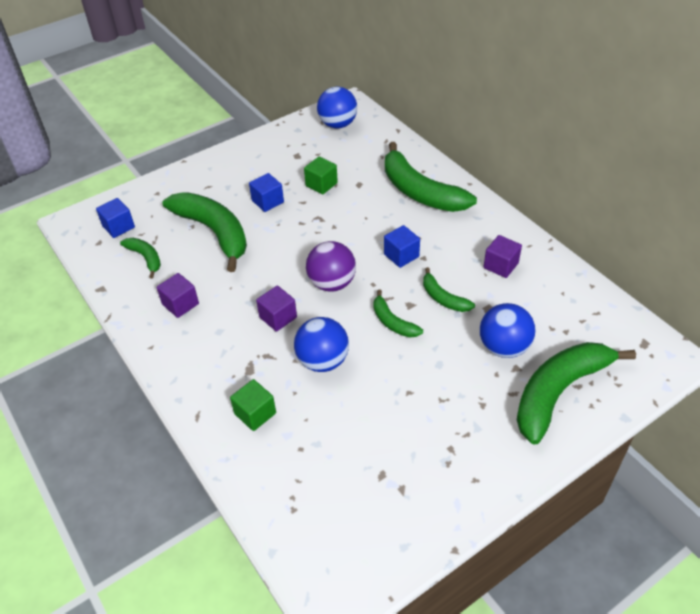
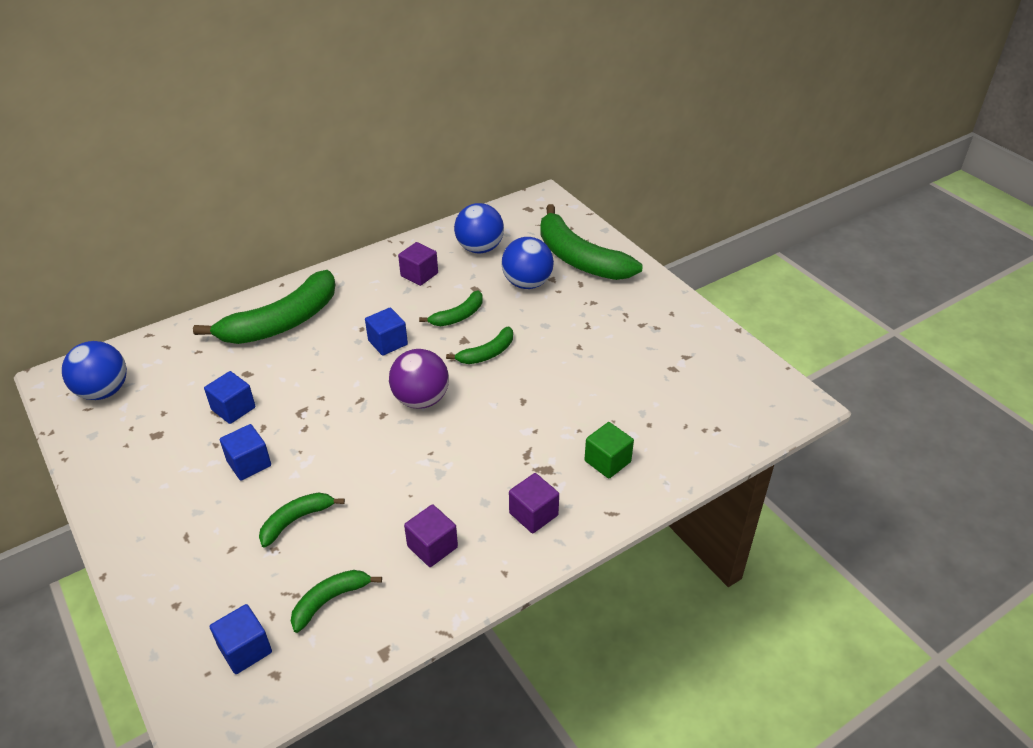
camera: 90 degrees left, 5 degrees down
(214, 232) = (296, 520): green banana -> green banana, size x0.49
(278, 317) = (469, 446): purple cube -> purple cube (533, 514)
(321, 184) = (233, 408): green cube -> blue cube
(323, 361) = (537, 407): blue ball -> blue ball (480, 248)

